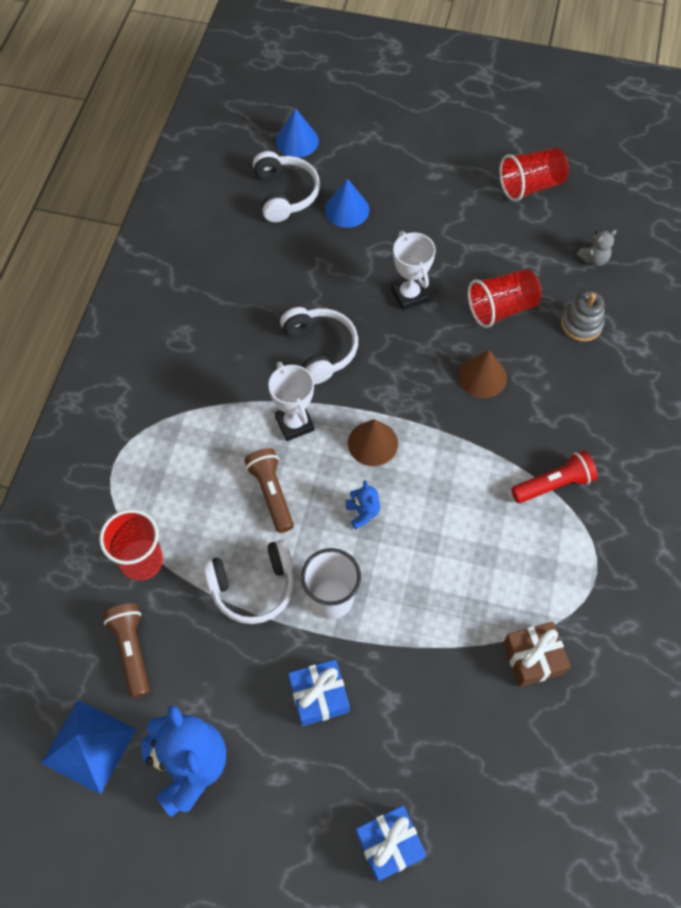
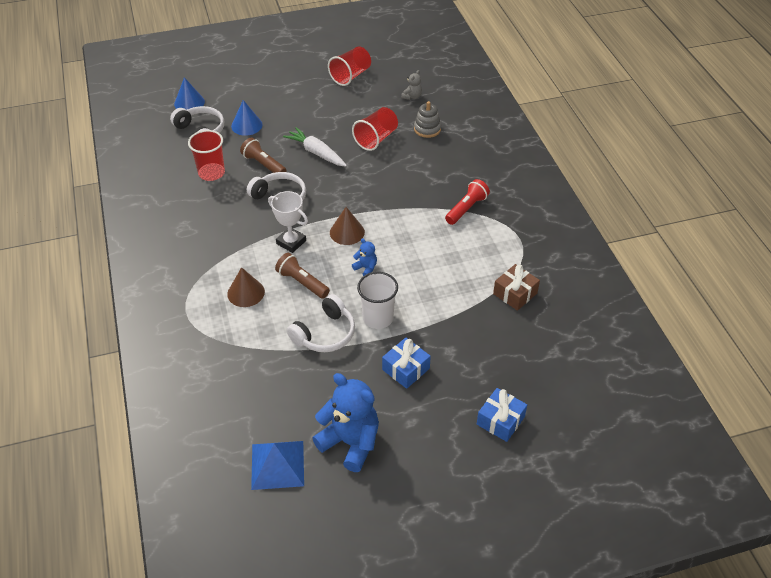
camera: 30 degrees left, 15 degrees down
(132, 650) = (270, 401): brown flashlight -> brown flashlight (263, 164)
(141, 560) = (242, 353): red cup -> red cup (211, 173)
(409, 295) = (316, 153): white trophy -> white carrot
(482, 376) = (388, 175): brown cone -> brown cone (246, 292)

